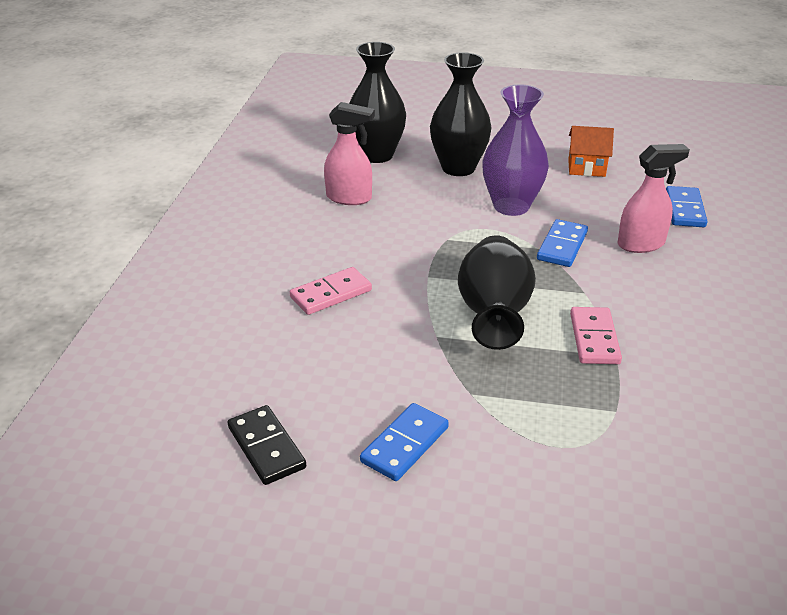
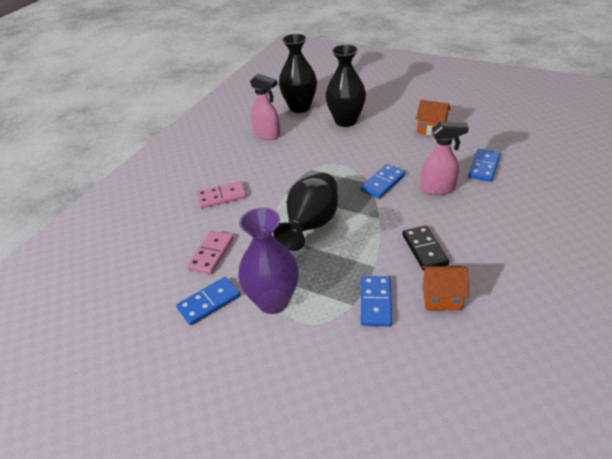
camera: 20 degrees right, 5 degrees up
(266, 447) = (132, 289): black domino -> black domino (424, 249)
(511, 206) = (365, 151): purple vase -> purple vase (273, 301)
(594, 338) = (366, 251): pink domino -> pink domino (211, 254)
(646, 402) = (376, 302): none -> blue domino
(727, 381) = (441, 297): none -> orange house

